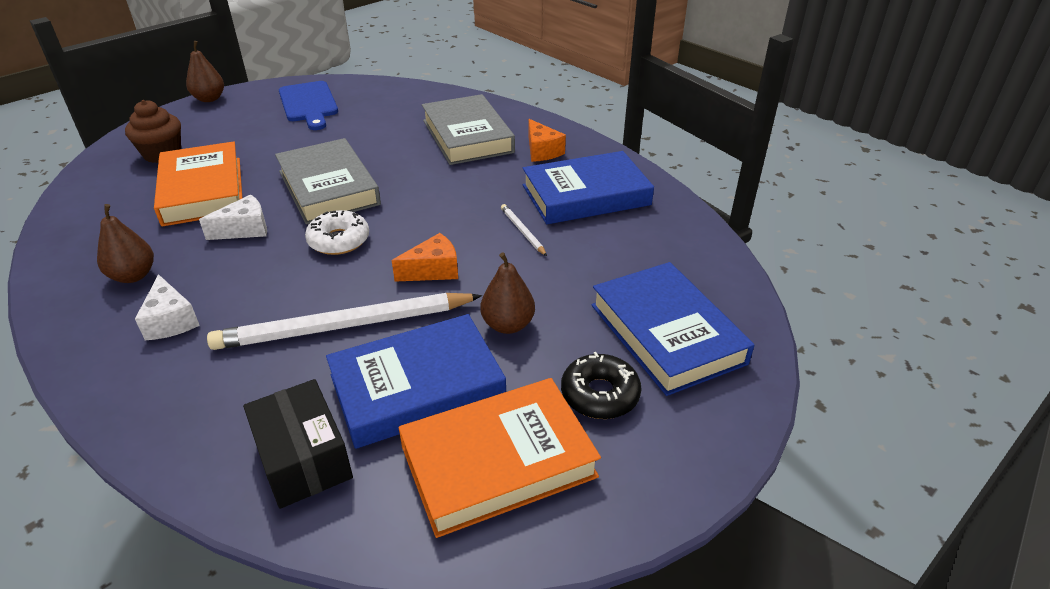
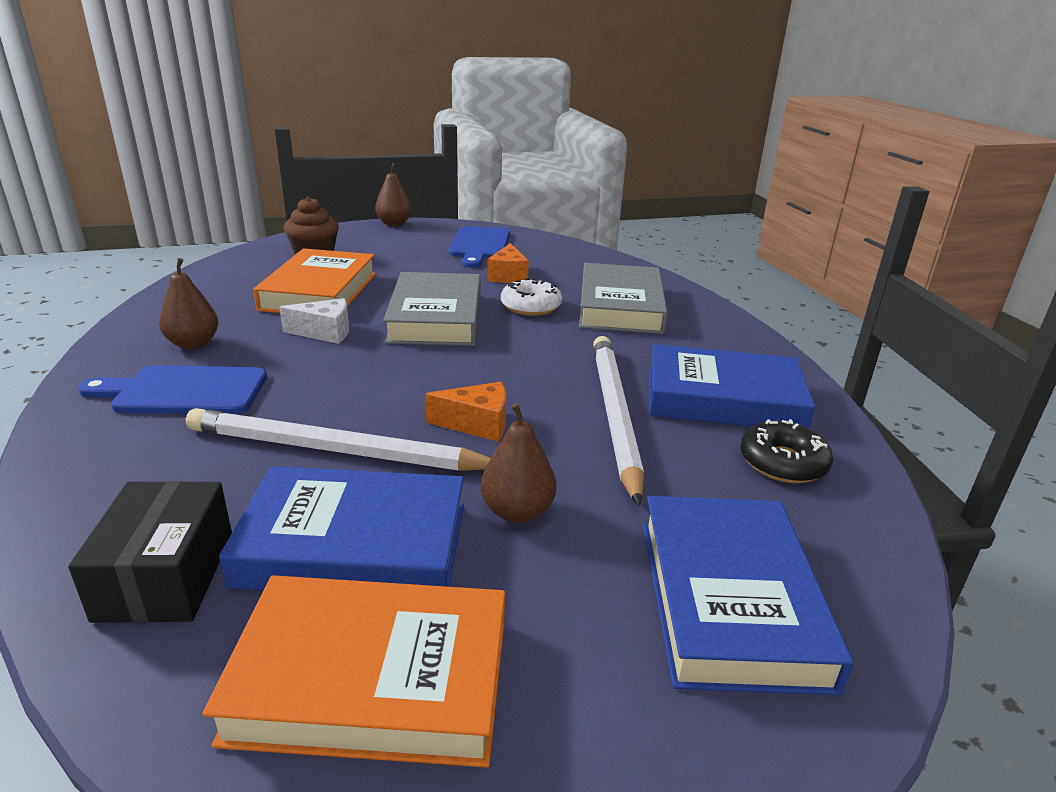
camera: 25 degrees right, 10 degrees down
(171, 321) = (184, 391): white cheese -> blue cutting board
(339, 240) = (404, 366): white donut -> white donut (531, 306)
(522, 231) = (614, 414): white pencil -> white pencil, size x2.36
(542, 151) = (698, 340): orange cheese -> orange cheese (508, 276)
(600, 394) = (575, 646): black donut -> black donut (783, 463)

